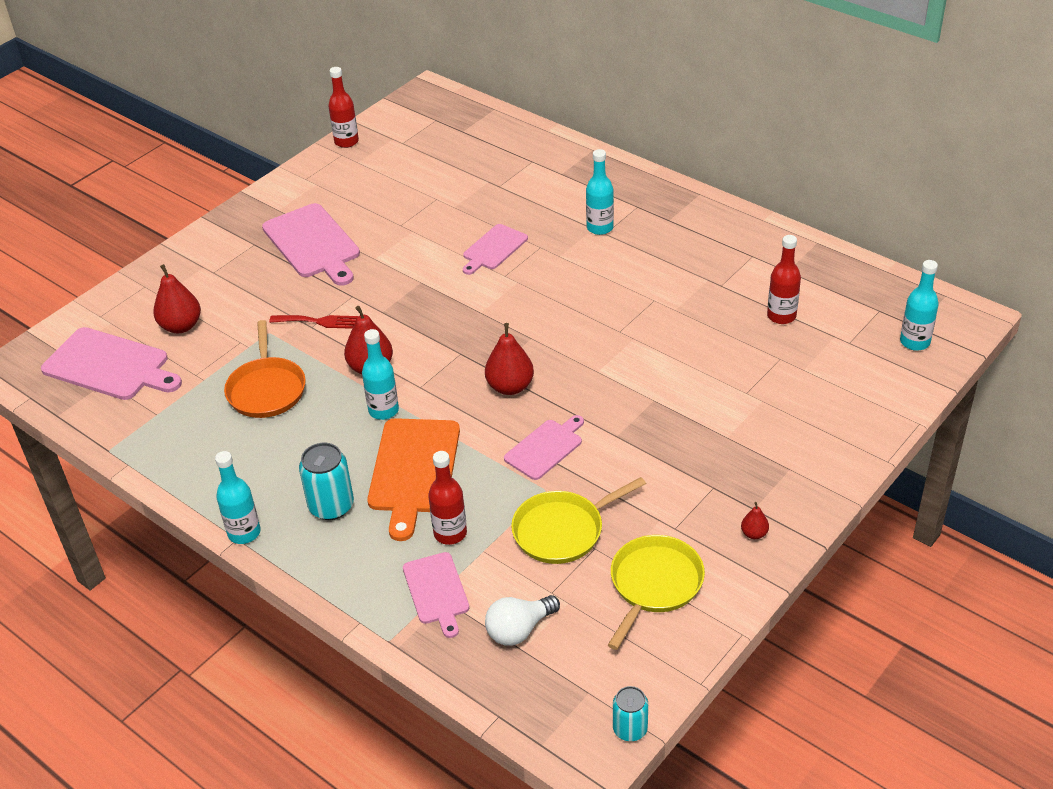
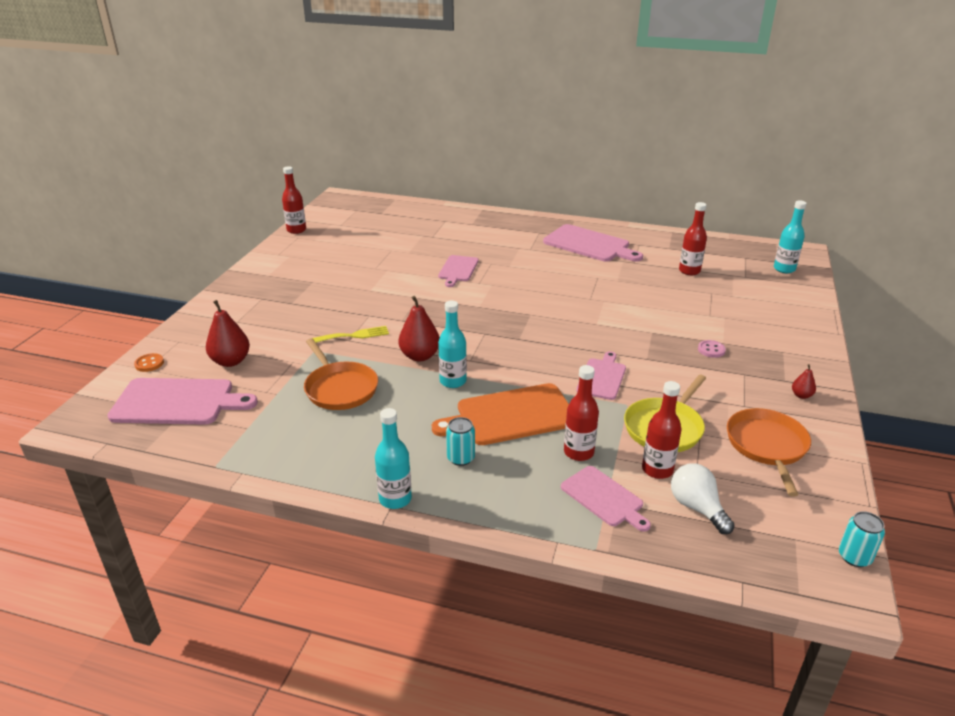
camera: 25 degrees left, 10 degrees down
(105, 309) = (149, 364): none -> orange button
(313, 243) = (312, 290): pink cutting board -> pink cutting board (589, 244)
(319, 321) = (353, 335): red fork -> yellow fork
(331, 506) = (460, 458): turquoise can -> turquoise can, size x0.64
(414, 470) = (511, 416): orange cutting board -> orange cutting board turned 90 degrees clockwise
(510, 387) = (541, 346): red pear -> none
(514, 576) = (657, 470): none -> red bottle
(519, 630) = (697, 508): white light bulb -> white light bulb turned 120 degrees clockwise
(600, 228) = (524, 247): turquoise bottle -> none
(654, 584) = (767, 446): yellow pan -> orange pan
(703, 443) = (711, 350): none -> pink button

